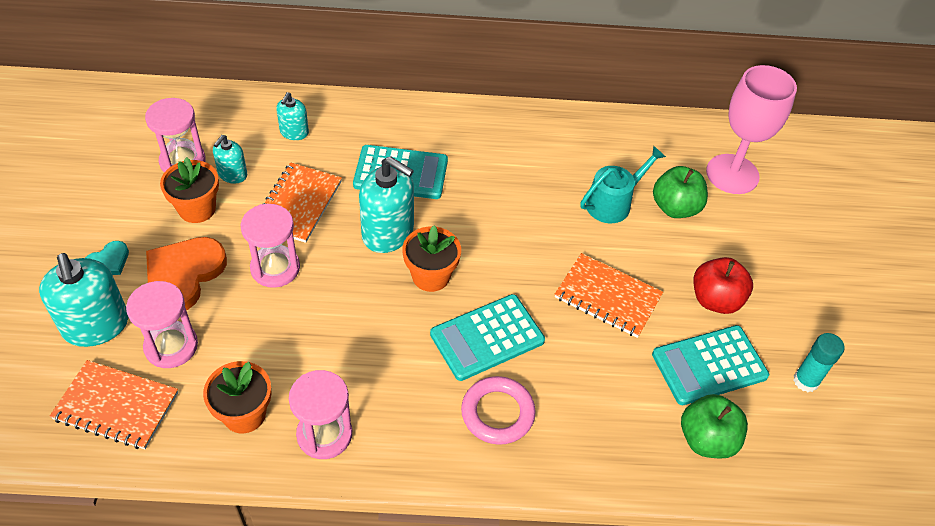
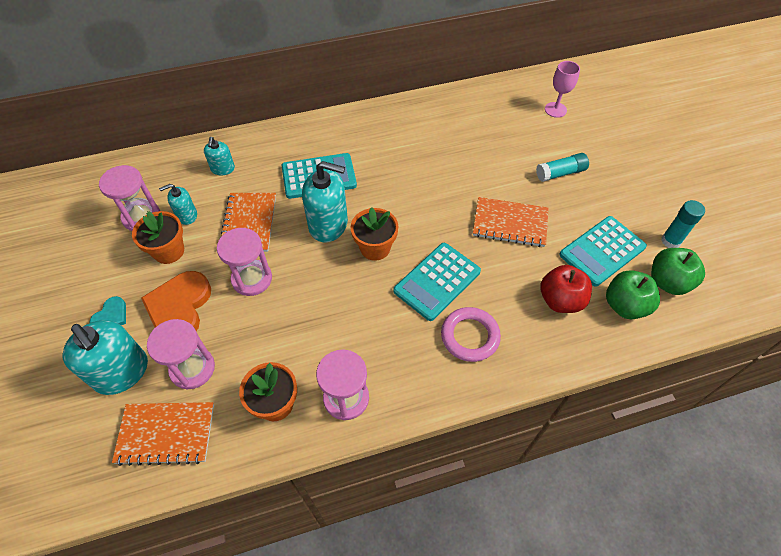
camera: 15 degrees left, 5 degrees up
(232, 174) = (187, 215): turquoise soap dispenser -> turquoise soap dispenser turned 60 degrees clockwise
(613, 203) = (483, 154): turquoise watering can -> none
(675, 208) = (528, 145): green apple -> green apple (668, 282)
(701, 255) = (560, 173): none -> turquoise glue stick
(715, 300) = (585, 202): red apple -> red apple (560, 300)
(732, 174) = (555, 110): pink goblet -> pink goblet, size x0.55

